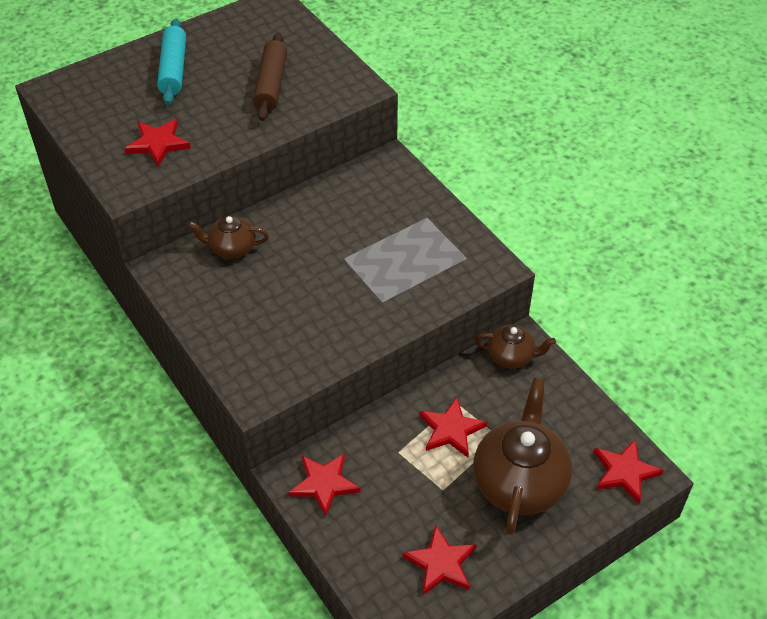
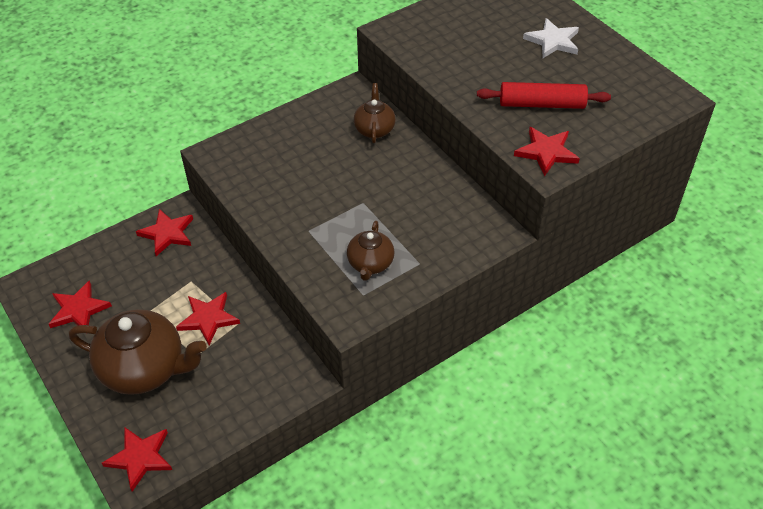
camera: 90 degrees right, 0 degrees up
(158, 144) = (448, 42): red star -> red star (546, 152)
(173, 69) = (553, 41): turquoise rolling pin -> white star
(271, 84) = (542, 104): brown rolling pin -> red rolling pin
(511, 356) = (288, 369): brown teapot -> brown teapot (370, 264)

